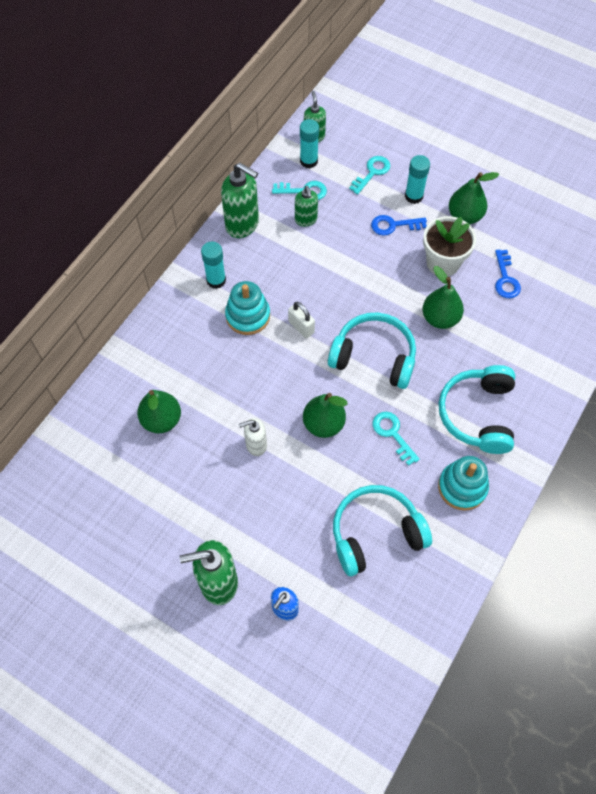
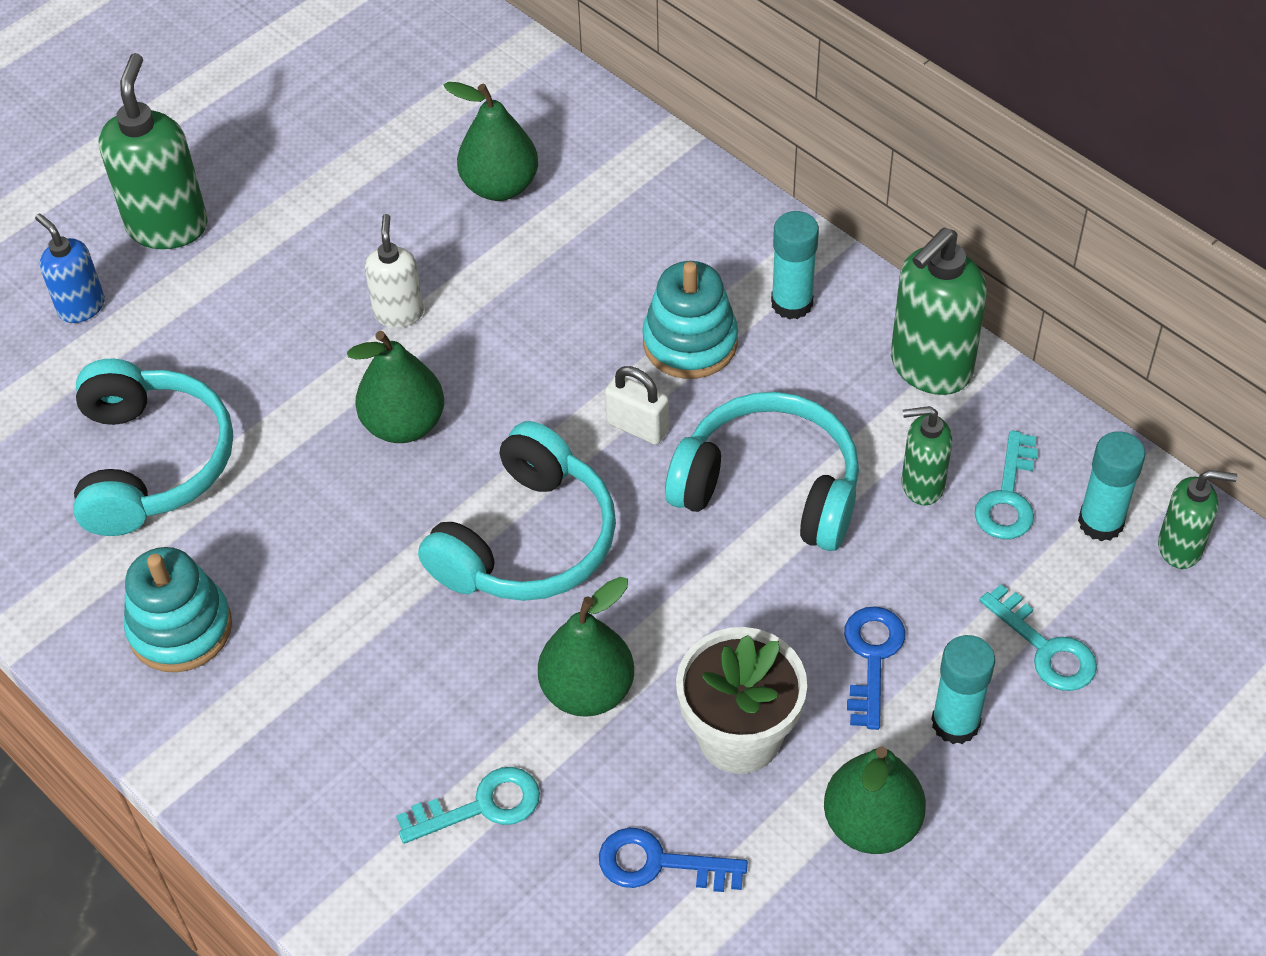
camera: 105 degrees right, 10 degrees down
(301, 327) = (637, 427): white padlock -> white padlock turned 60 degrees clockwise
(392, 434) = (340, 534): turquoise key -> turquoise key (481, 806)
(478, 414) = (326, 702): turquoise headphones -> turquoise headphones (769, 489)

